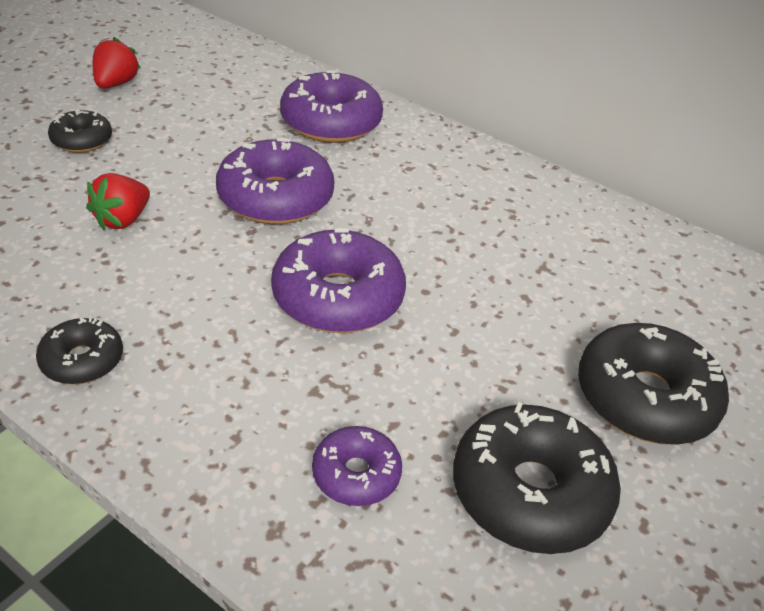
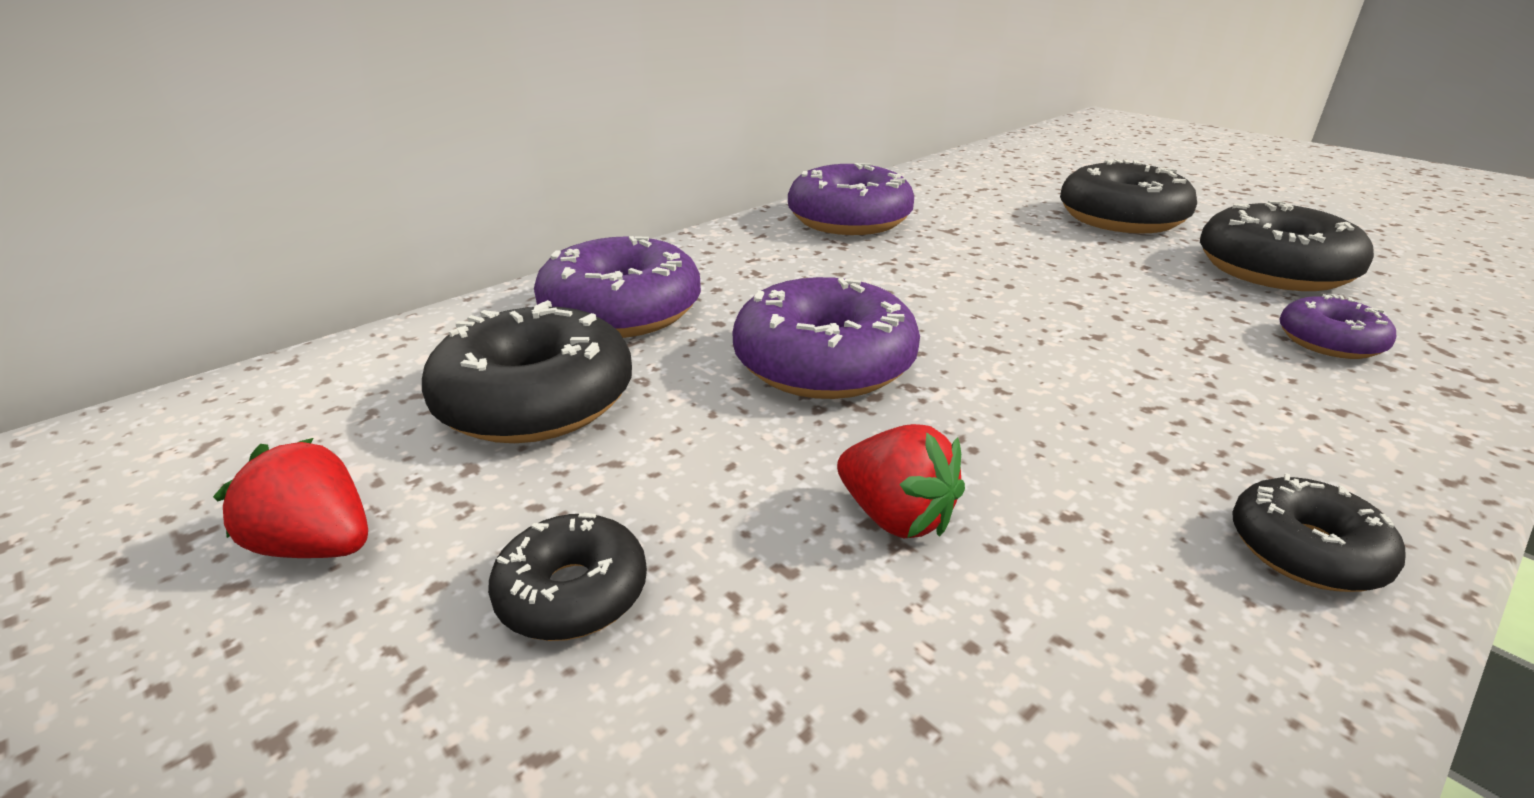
camera: 75 degrees left, 10 degrees down
(223, 111) = (536, 400): none -> black donut
(338, 297) = (1043, 332): purple donut -> purple donut (849, 220)

